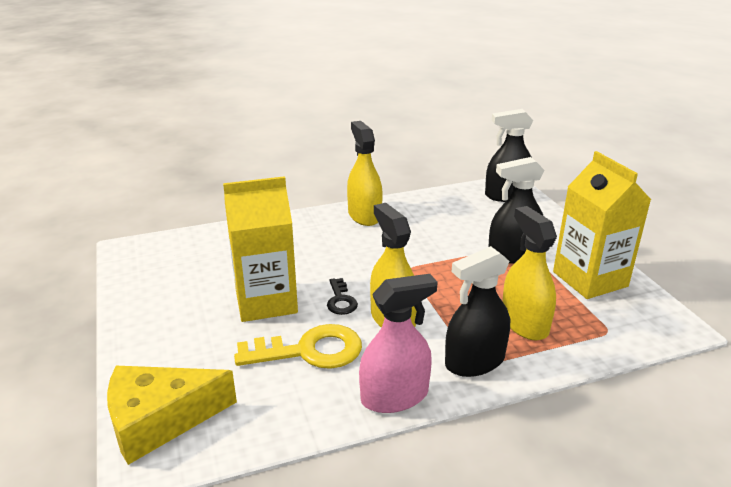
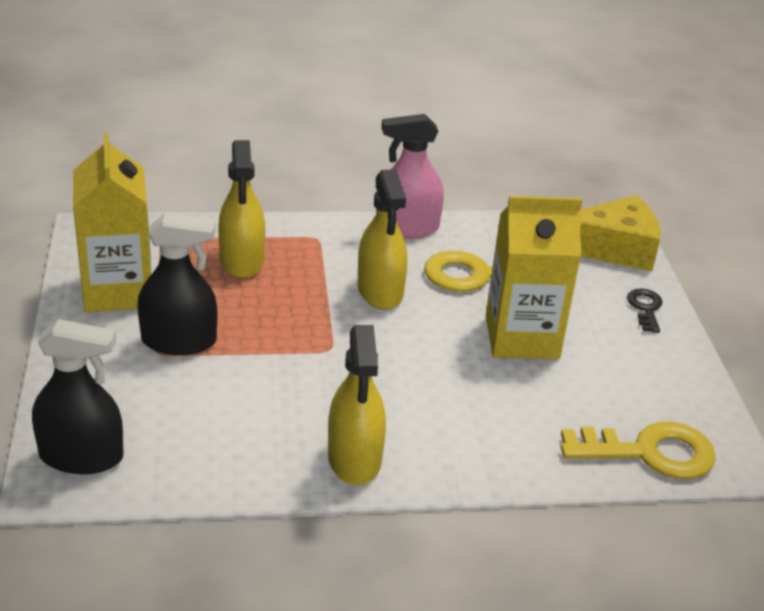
camera: 170 degrees left, 5 degrees up
(183, 244) = (649, 452): none -> yellow key
(340, 300) = (432, 322): black key -> black key (645, 308)
(474, 361) = (319, 239): black spray bottle -> none

